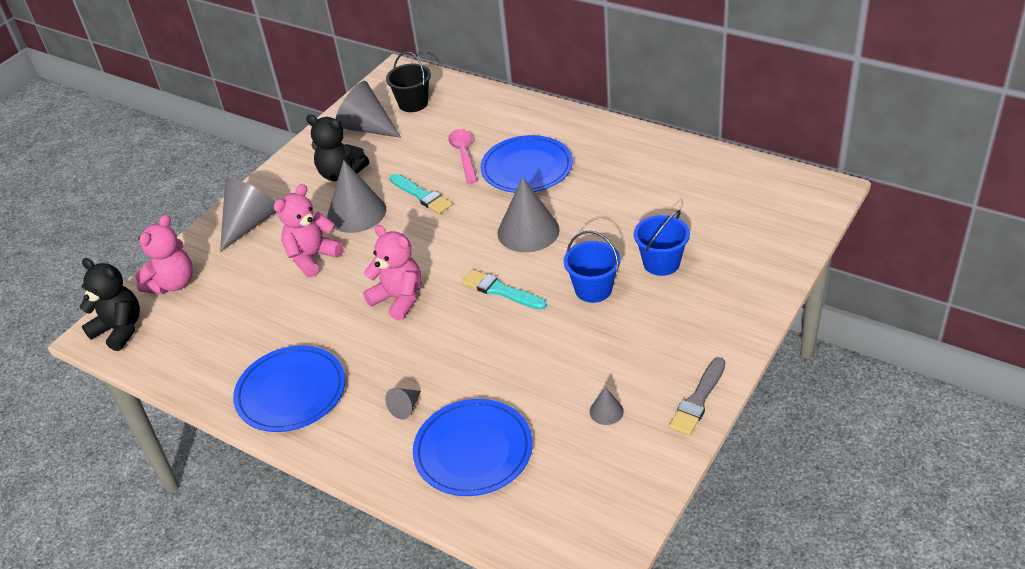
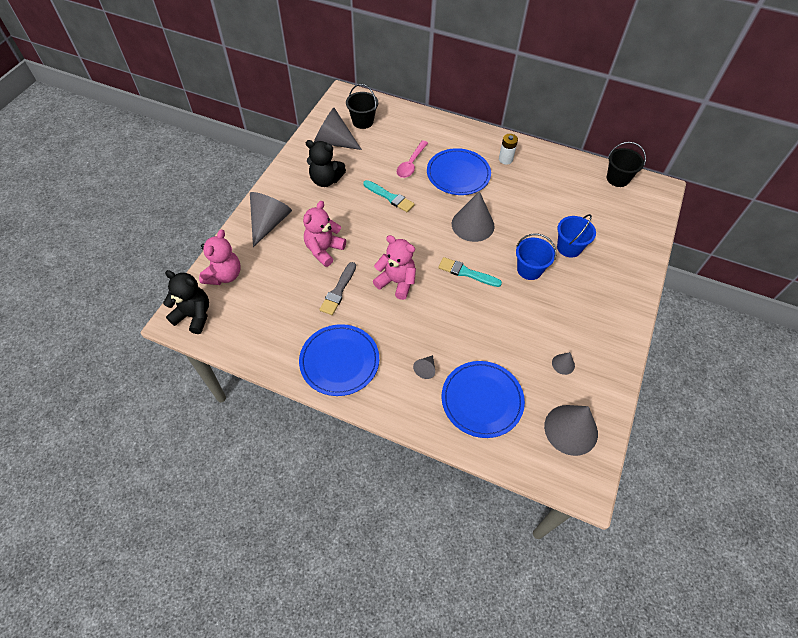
camera: 15 degrees left, 15 degrees up
(356, 213) = (346, 212): grey cone -> grey cone (571, 429)
(464, 155) = (411, 164): pink spoon -> pink spoon turned 135 degrees counterclockwise
(601, 150) = (505, 159): none -> white battery
(698, 400) = (620, 352): grey brush -> grey brush (338, 291)
(763, 176) = (617, 179): none -> black bucket

